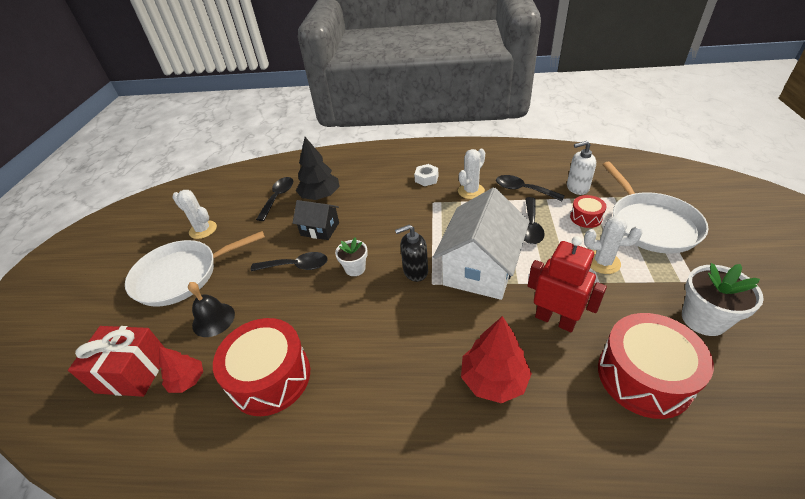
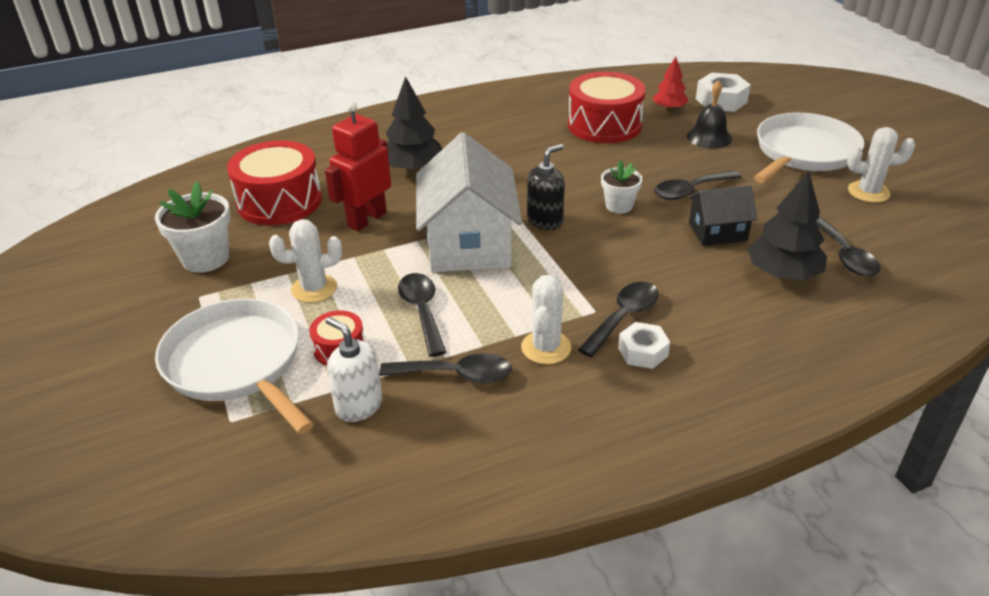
camera: 150 degrees right, 5 degrees down
(133, 372) = (721, 100): red gift -> white nut
(421, 195) = (623, 317): none -> black spoon
(493, 379) = (413, 168): red tree -> black tree
(555, 320) = (366, 219): red robot -> red robot turned 120 degrees clockwise
(577, 188) = (359, 406): white soap dispenser -> white soap dispenser turned 105 degrees counterclockwise

